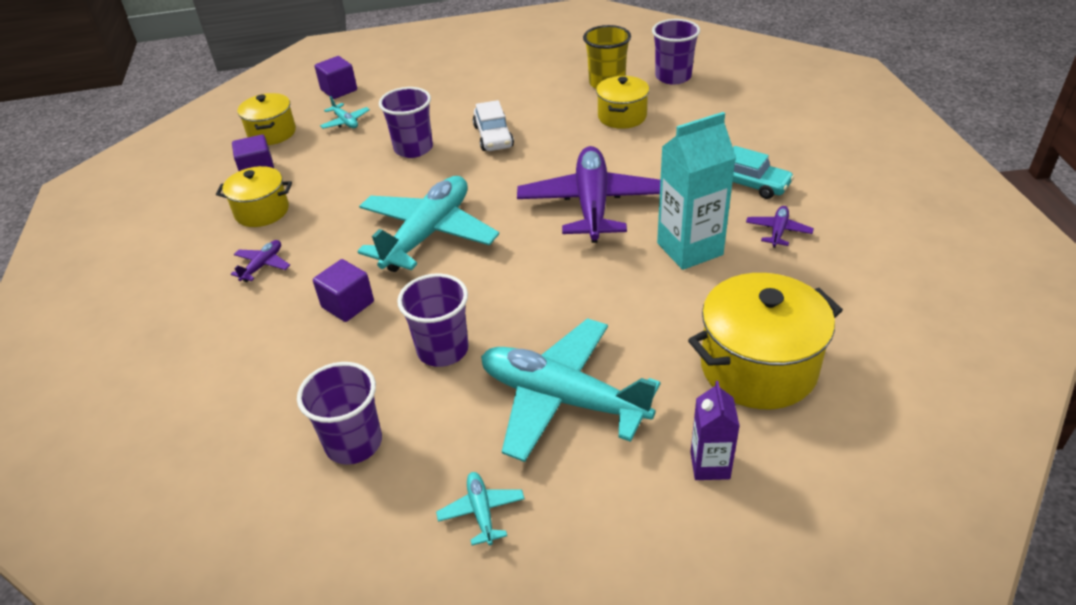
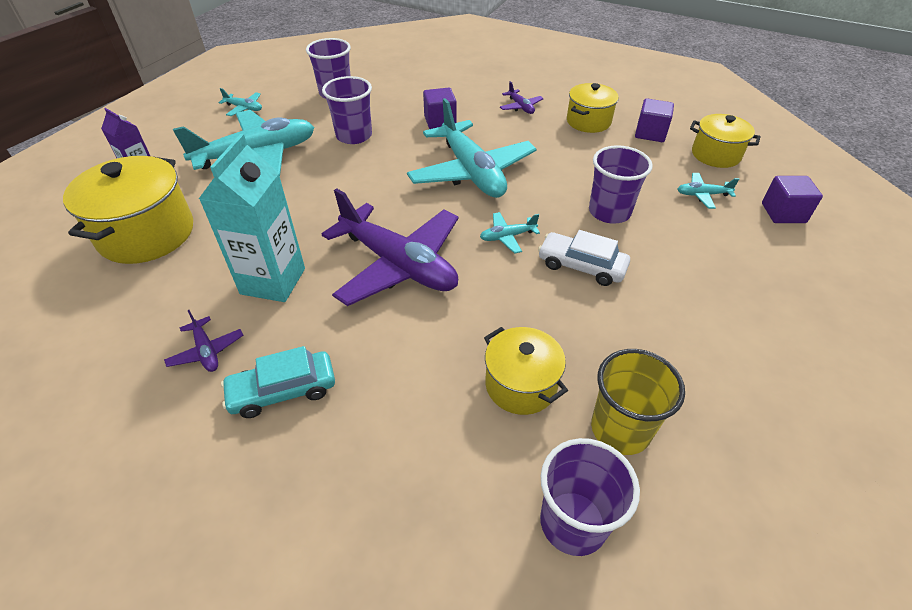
camera: 125 degrees right, 5 degrees up
(498, 176) = (507, 237): none -> turquoise plane

